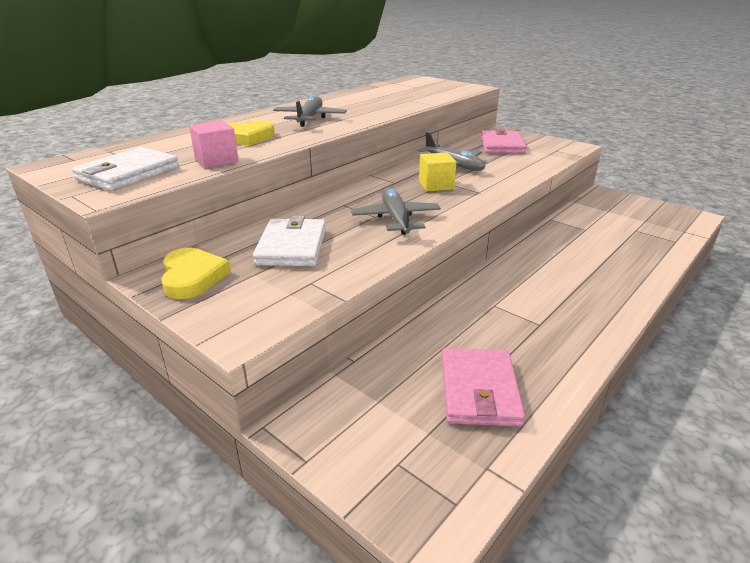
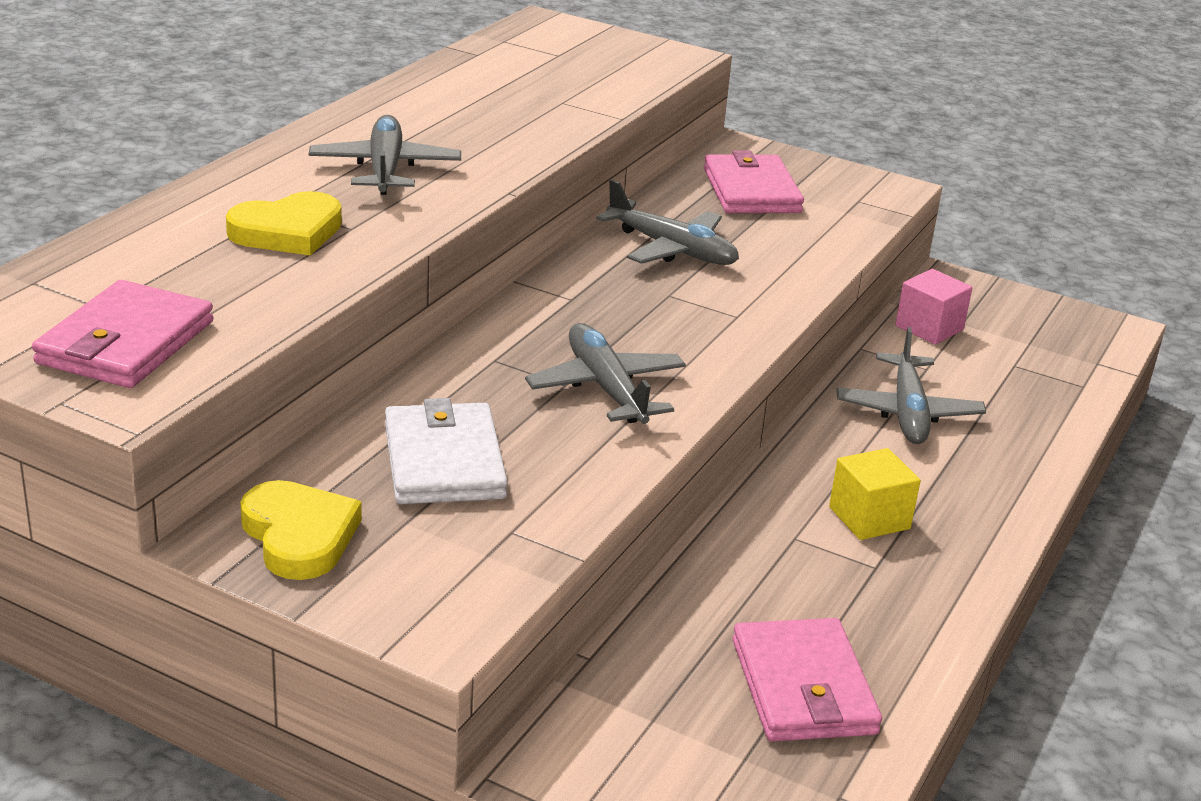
camera: 15 degrees left, 0 degrees up
(128, 174) = (126, 343): white wallet -> pink wallet
(216, 160) = (272, 299): pink cube -> pink cube (929, 328)
(436, 185) = (653, 303): yellow cube -> yellow cube (869, 518)
(572, 248) = (908, 412): none -> grey plane

